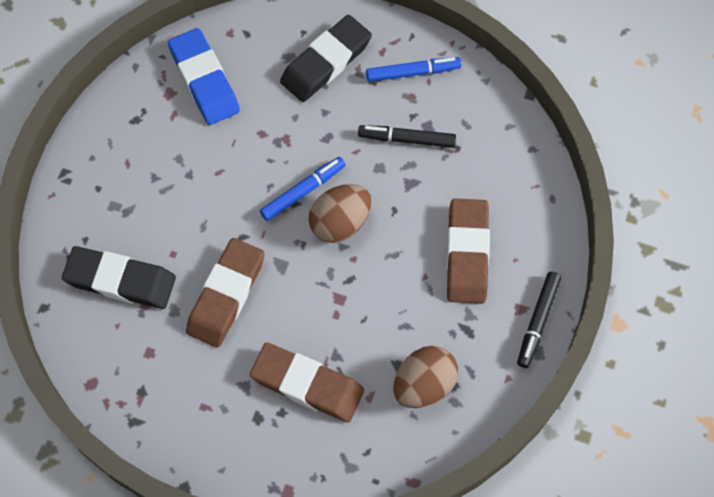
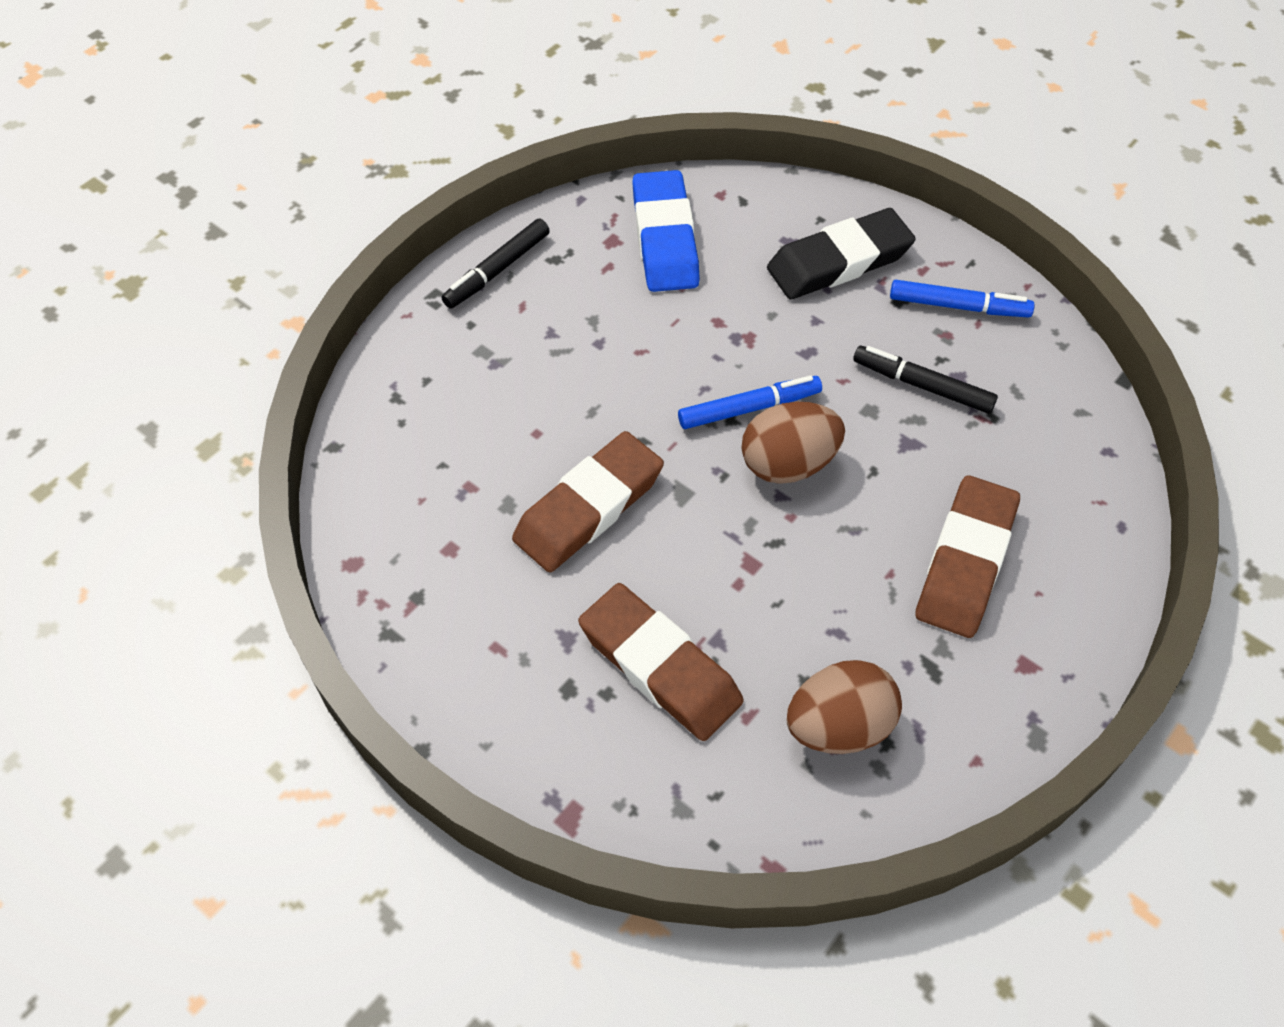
camera: 20 degrees right, 10 degrees down
(120, 280) = (451, 444): black eraser -> none
(537, 321) = (1049, 692): black marker -> black marker (497, 270)

